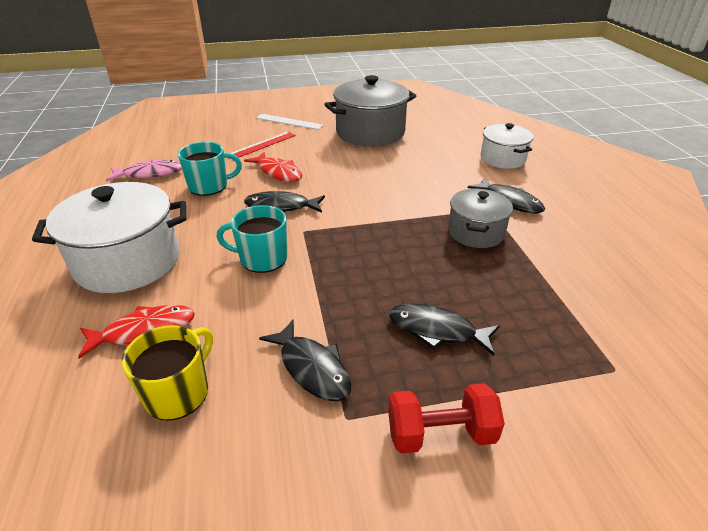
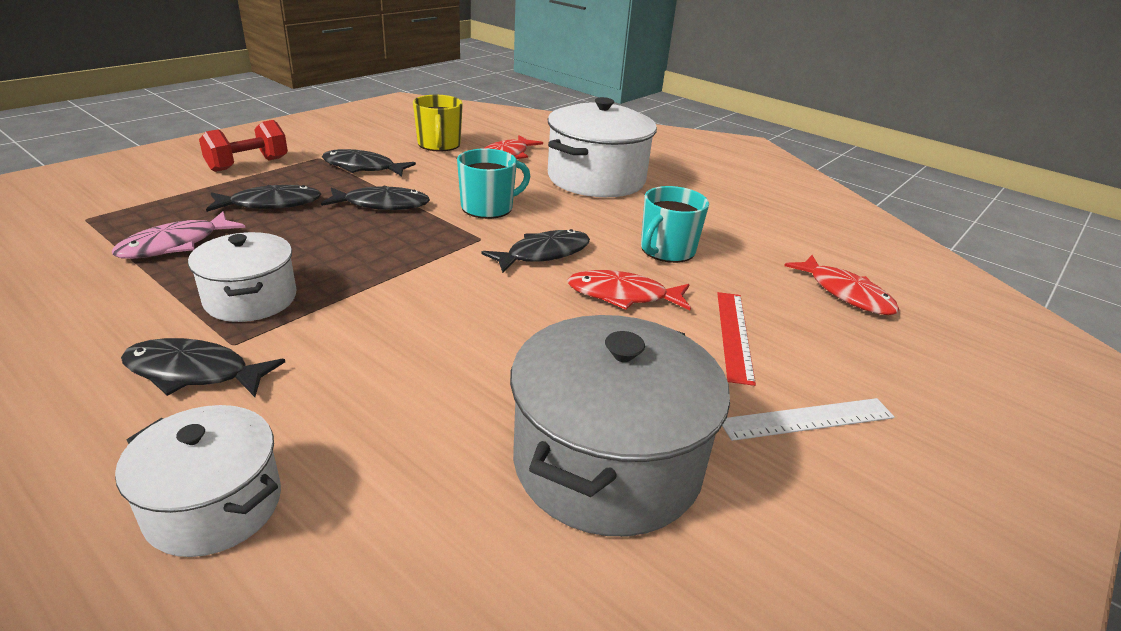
camera: 140 degrees right, 5 degrees down
(150, 174) = (758, 242): pink fish -> pink fish (175, 245)
(177, 142) = (845, 293): none -> red fish
(340, 293) = (382, 204): none -> black fish
(476, 232) = (251, 299): grey pot -> white pot

